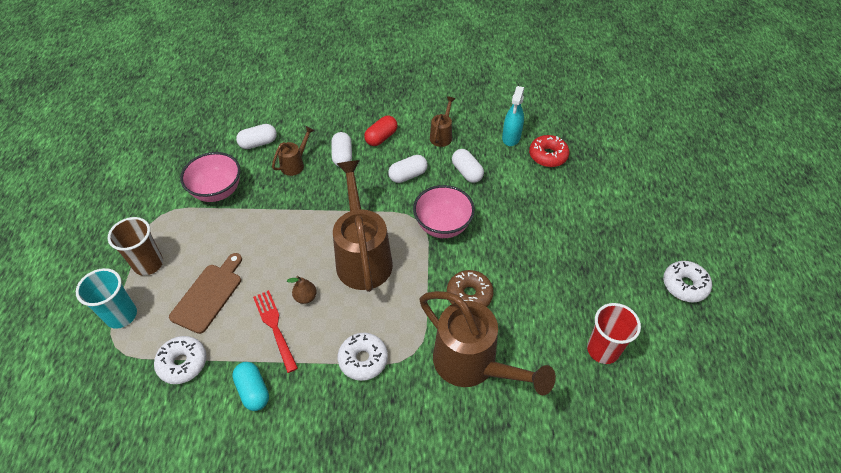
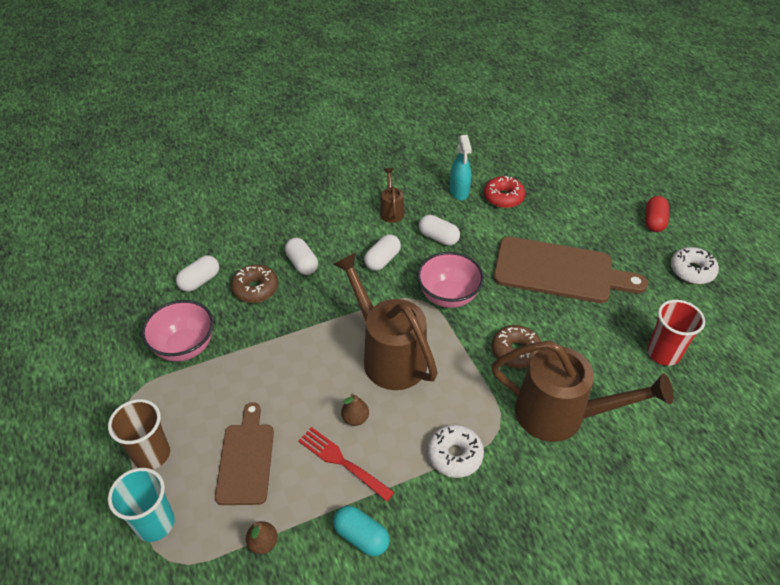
camera: 25 degrees left, 5 degrees down
(183, 363) = (263, 543): white donut -> brown pear
(295, 164) = (255, 289): brown watering can -> brown donut
(381, 137) = (331, 232): red capsule -> red capsule (654, 221)
(555, 239) = (559, 271): none -> brown cutting board

